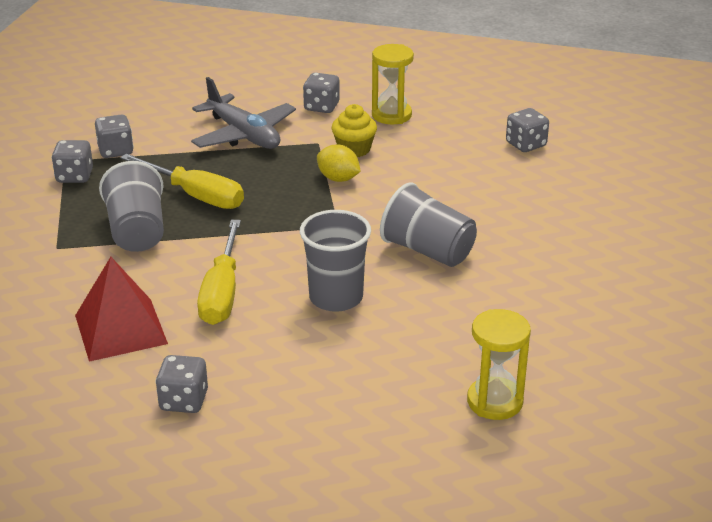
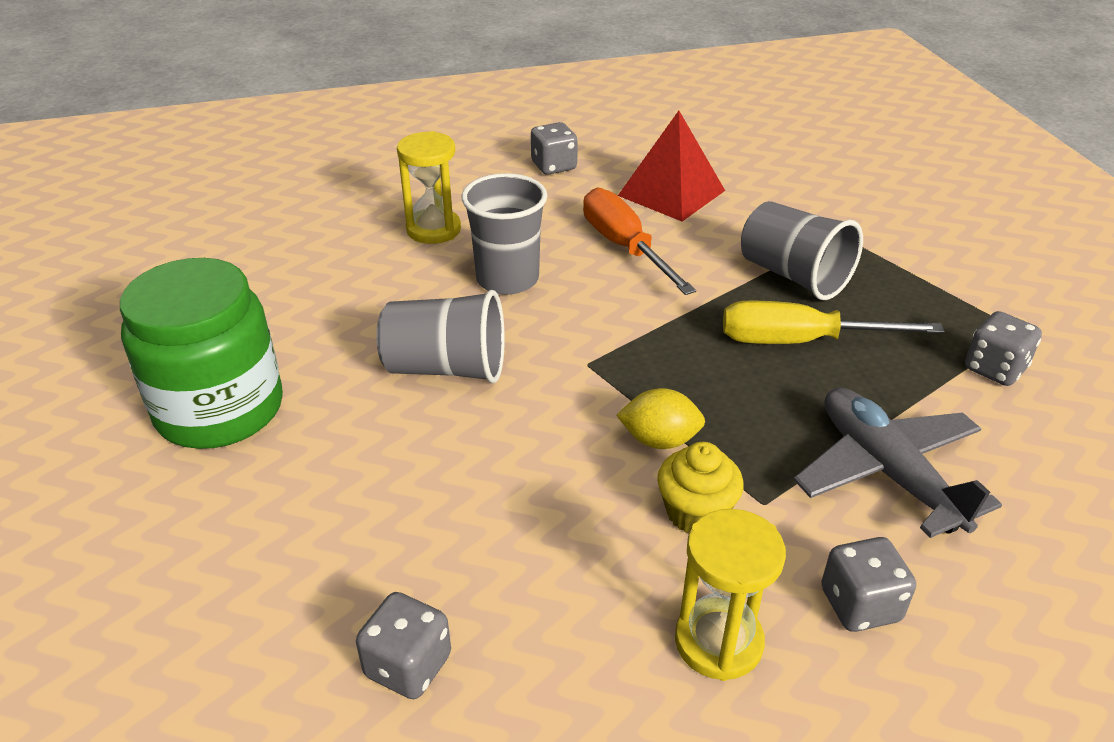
camera: 150 degrees right, 5 degrees up
(74, 176) = (969, 314): grey dice -> none
(222, 293) = (624, 247): yellow screwdriver -> orange screwdriver
(244, 135) = (887, 472): grey plane -> grey plane turned 45 degrees clockwise
(494, 401) = (287, 240): yellow hourglass -> yellow hourglass (433, 229)
(588, 273) = (220, 409): none -> green jar

